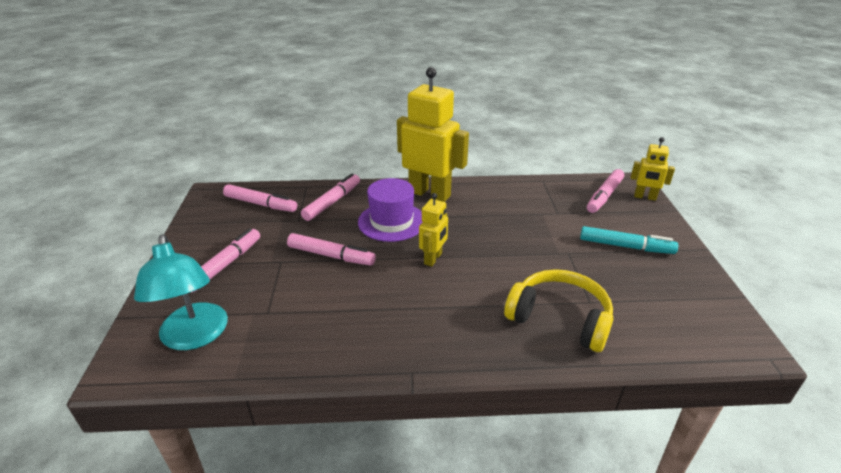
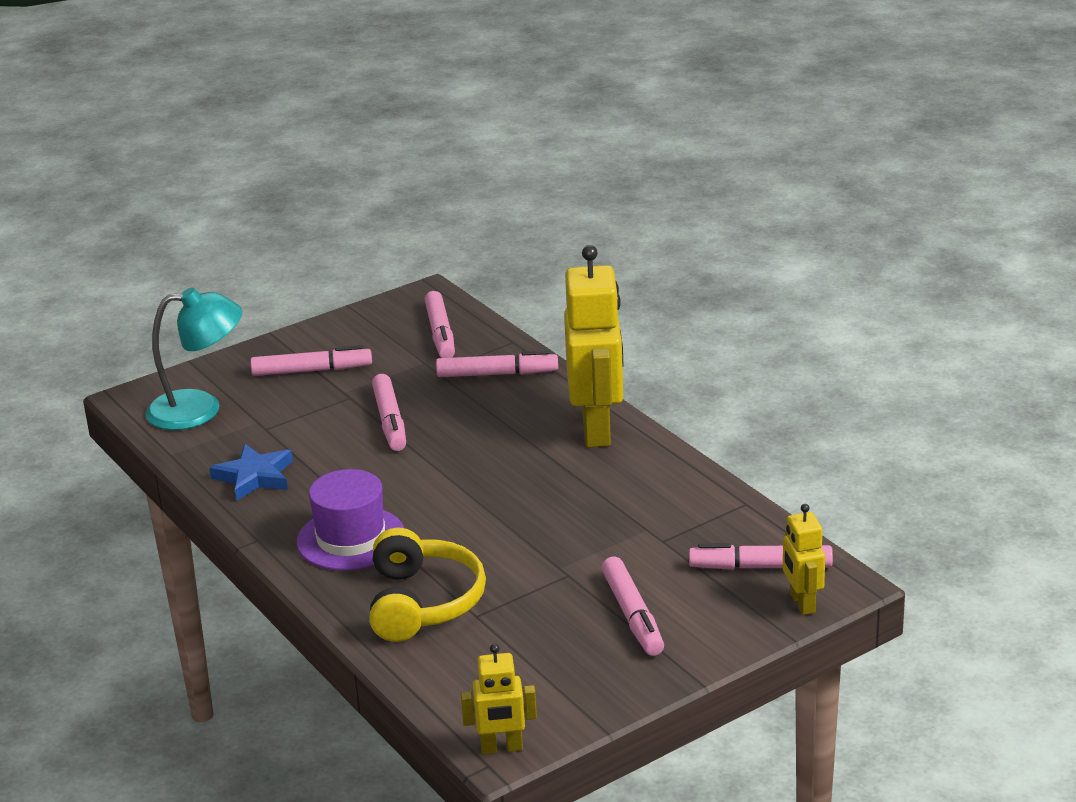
camera: 60 degrees right, 5 degrees down
(194, 337) = (200, 409): turquoise lamp -> turquoise lamp turned 135 degrees counterclockwise
(324, 341) = (254, 477): none -> blue star
(391, 221) = (499, 429): purple hat -> purple hat (351, 539)
(433, 259) = (452, 485): yellow robot -> yellow robot (501, 748)
(625, 246) = (632, 615): turquoise marker -> pink marker

